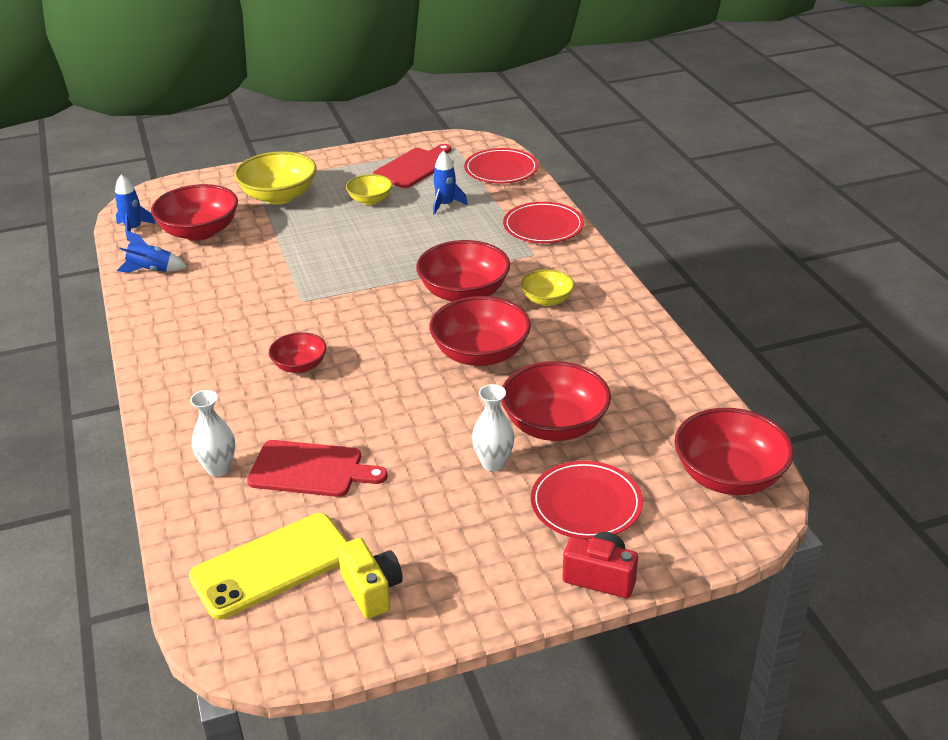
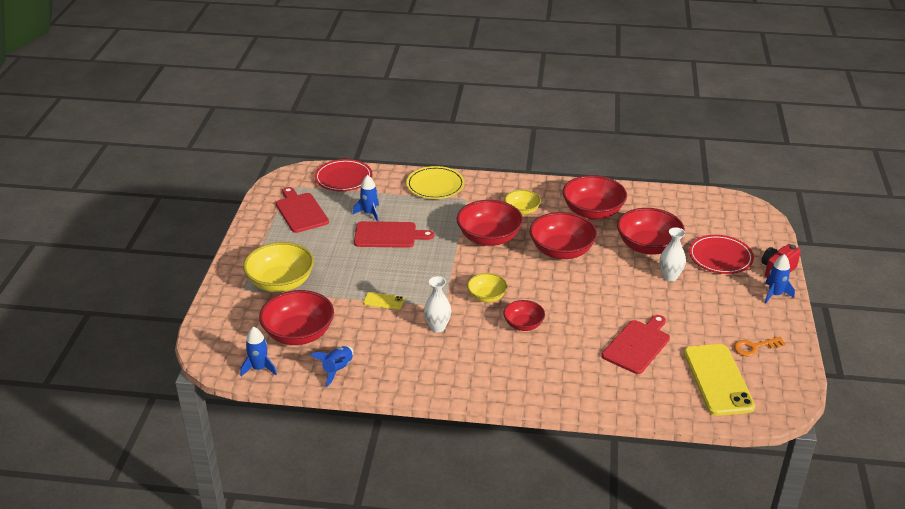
camera: 65 degrees left, 0 degrees up
(218, 468) = (614, 383): white vase -> white vase (437, 327)
(285, 261) = (384, 301): none -> yellow phone
(370, 200) = (330, 242): yellow bowl -> yellow bowl (487, 296)
(371, 590) = (754, 347): yellow camera -> orange key
(412, 228) = (388, 235): none -> red cutting board
(529, 587) = (775, 294): none -> blue rocket
(543, 226) = (435, 185): red plate -> yellow plate
(729, 476) = (721, 208): red bowl -> red bowl (592, 212)

